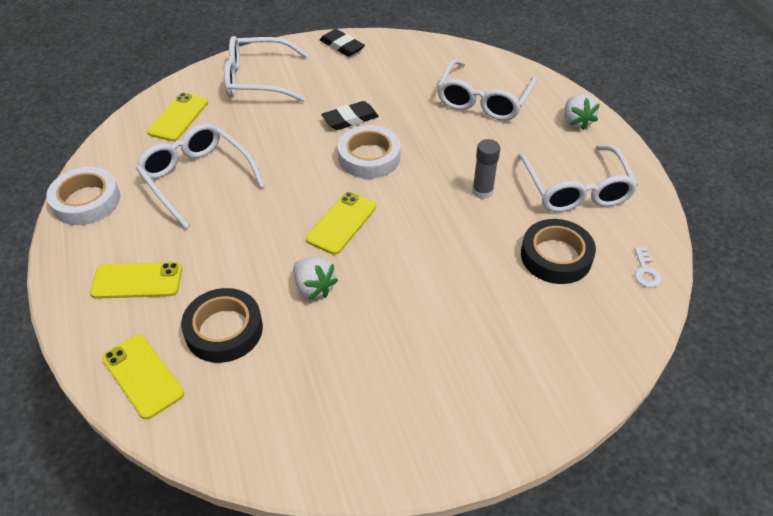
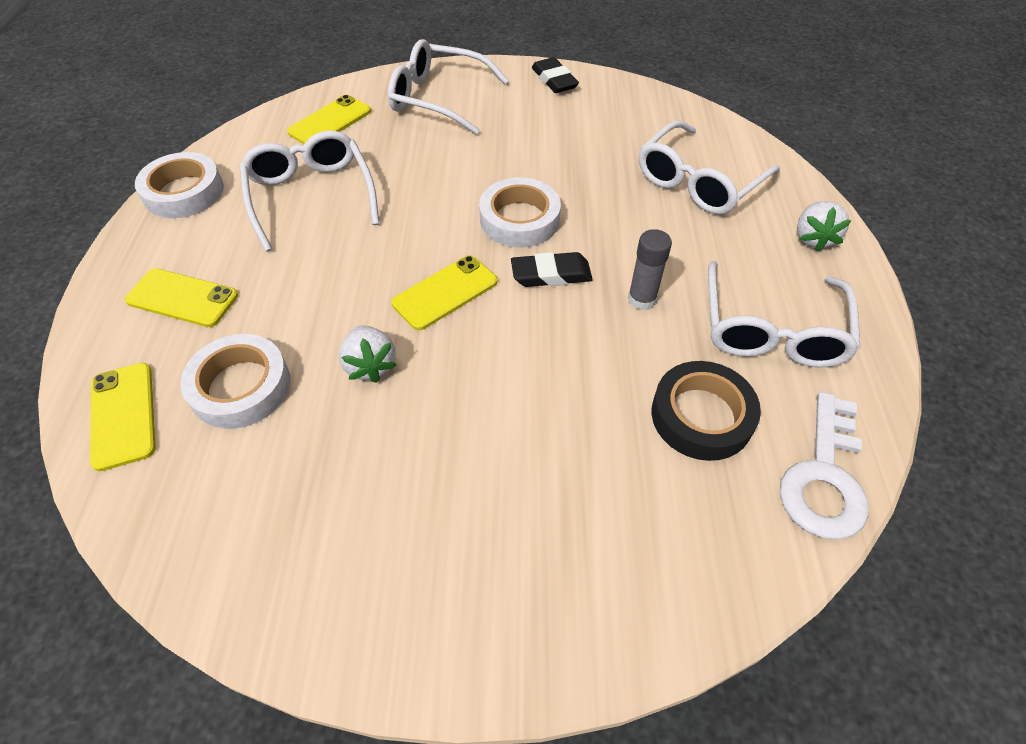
camera: 20 degrees right, 5 degrees up
(224, 330) = (240, 387): black tape -> white tape
(350, 119) = (520, 168): black eraser -> black eraser (551, 274)
(645, 271) = (824, 477): white key -> white key, size x2.16

